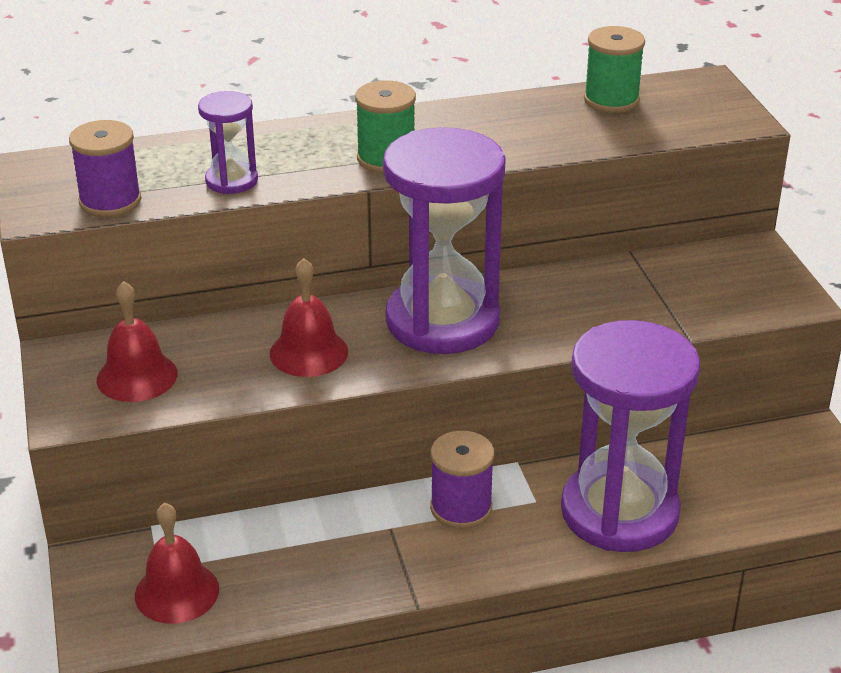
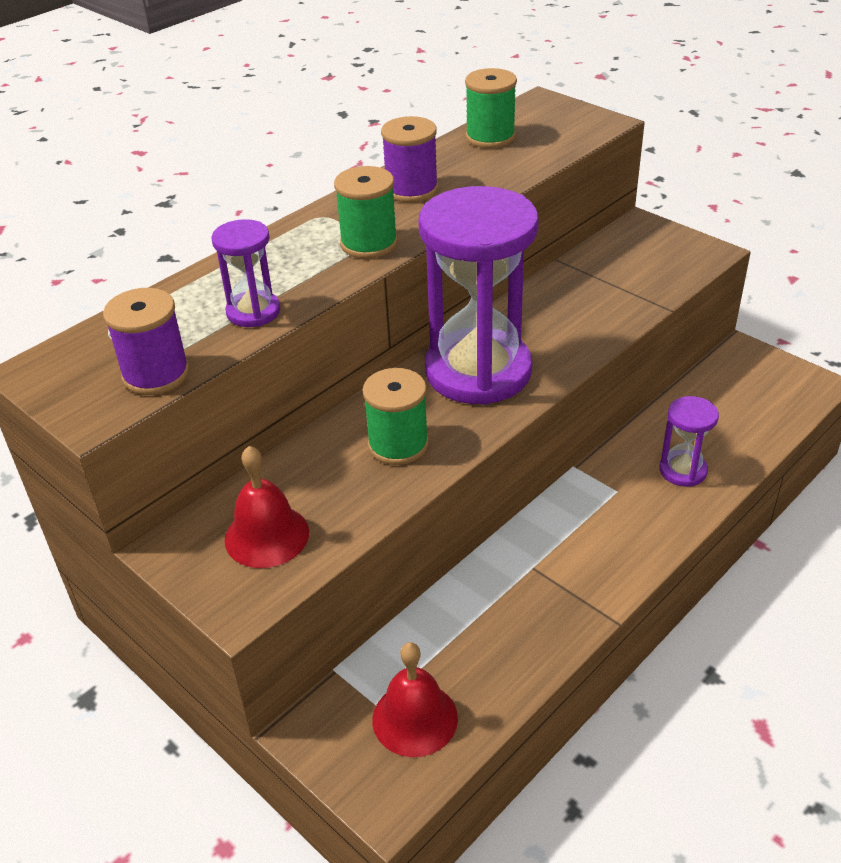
camera: 30 degrees left, 5 degrees up
(309, 352) = (398, 445): red bell -> green spool
(461, 508) = (570, 524): purple spool -> purple spool (411, 189)
(619, 512) = (683, 470): purple hourglass -> purple hourglass, size x0.46

